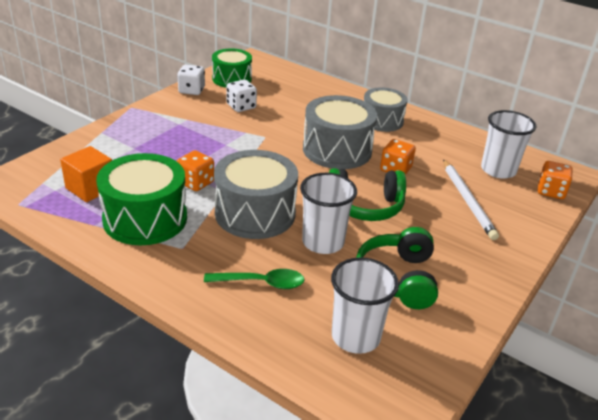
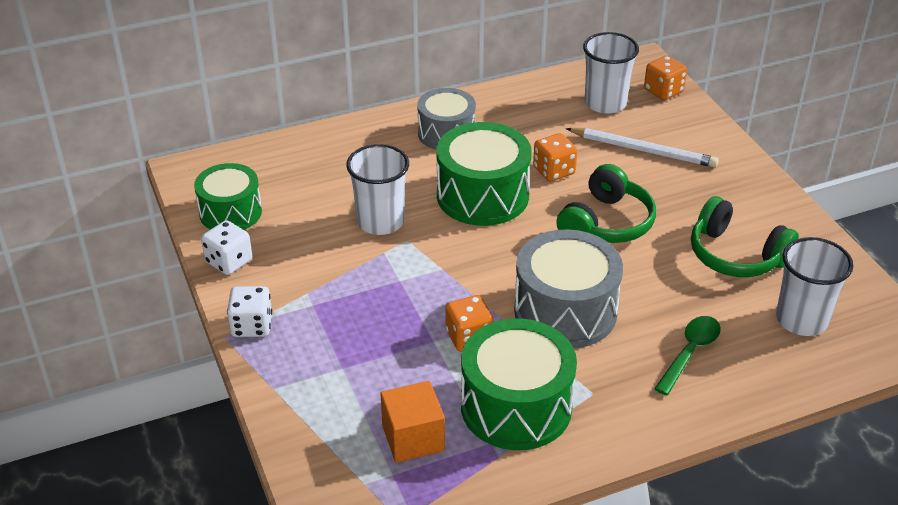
camera: 55 degrees left, 5 degrees up
(241, 106) = (315, 232): white dice -> white dice (252, 326)
(323, 242) = (649, 281): white cup -> white cup (380, 222)
(337, 150) = (482, 195): grey drum -> green drum

